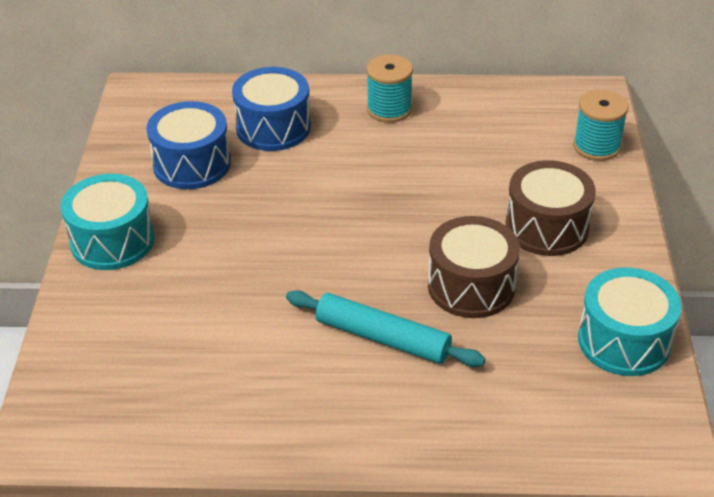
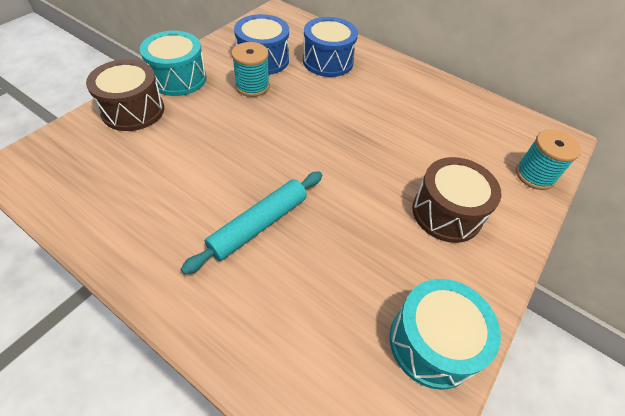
camera: 30 degrees right, 10 degrees up
(382, 338) = (259, 224): turquoise rolling pin -> turquoise rolling pin turned 75 degrees clockwise
(389, 109) = (407, 83): turquoise spool -> turquoise spool (252, 86)
(471, 286) = (353, 224): brown drum -> brown drum (133, 110)

